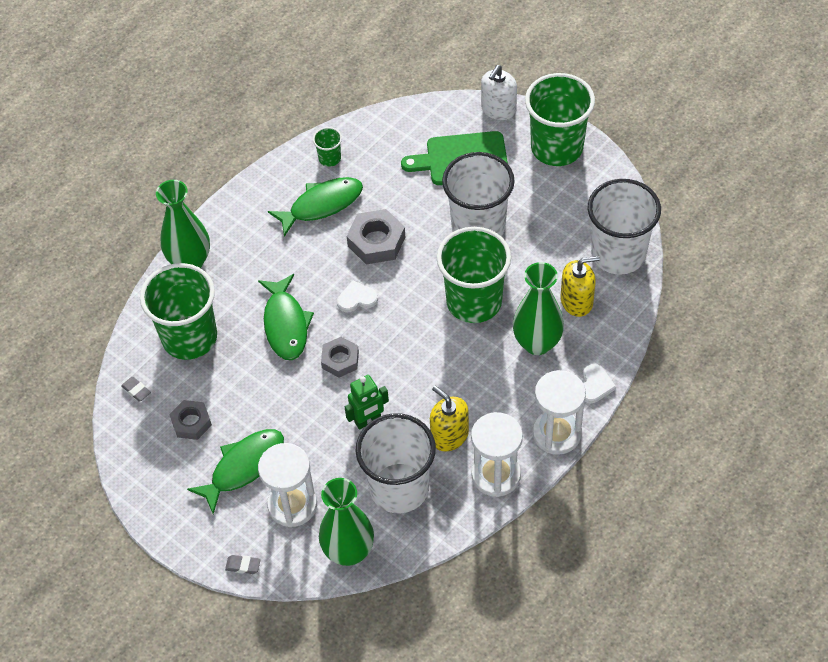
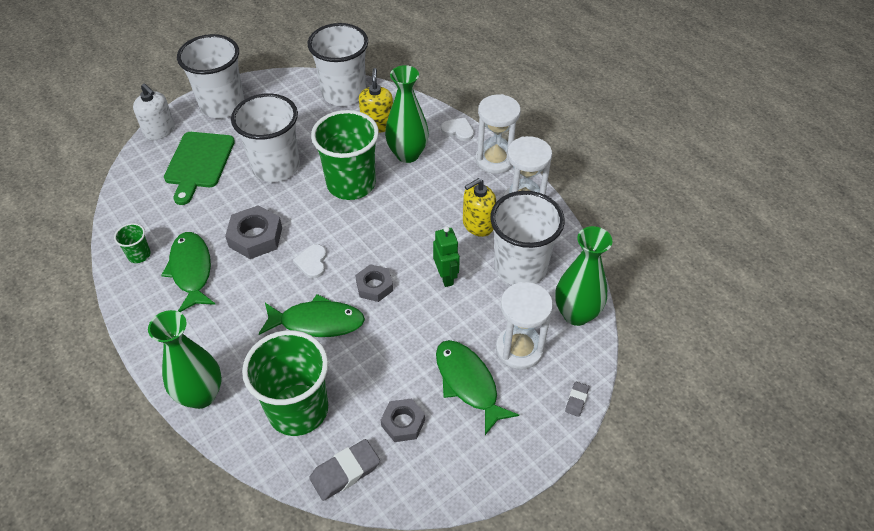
camera: 80 degrees left, 5 degrees down
(136, 390) = (345, 472): grey eraser -> grey eraser, size x1.87
(556, 148) = (222, 105): green cup -> white cup

